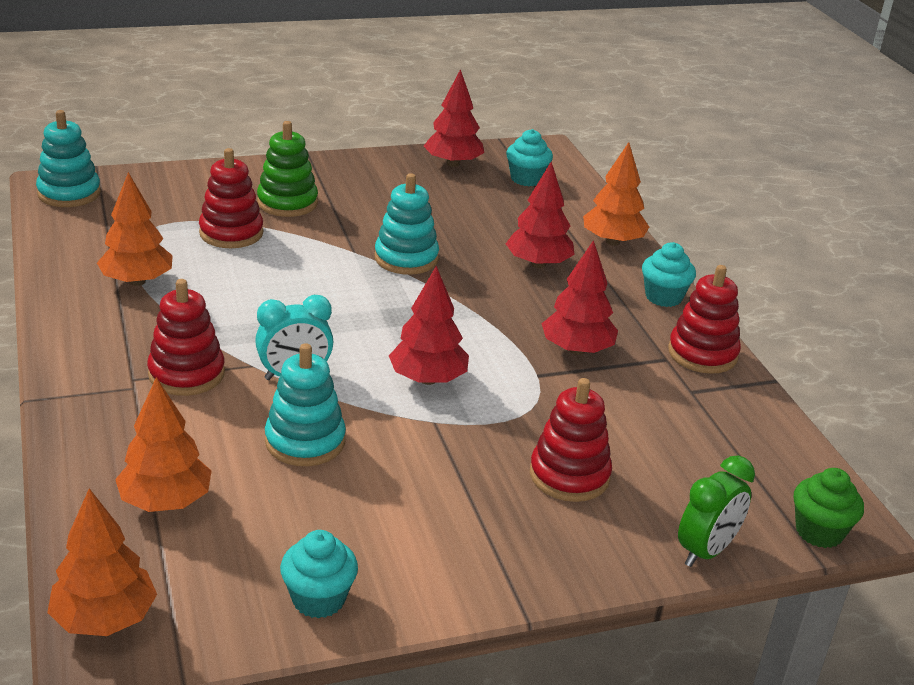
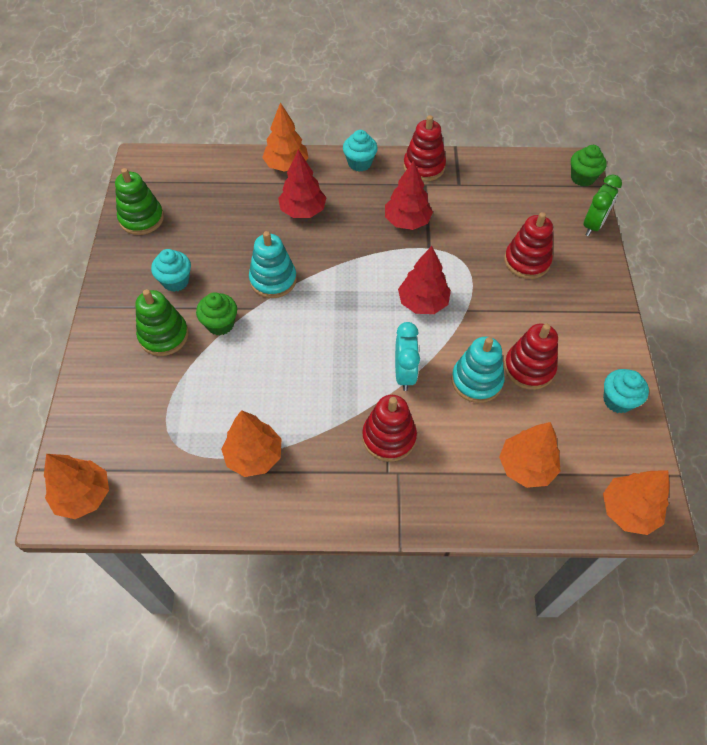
camera: 70 degrees left, 25 degrees up
(69, 193) = (83, 495): turquoise stacking toy -> orange tree
(231, 233) = (199, 381): red stacking toy -> red stacking toy (529, 368)
(319, 234) = (220, 324): none -> green cupcake
(453, 163) = (141, 218): red tree -> green stacking toy
(526, 179) = (183, 183): turquoise cupcake -> turquoise cupcake (175, 281)
(706, 551) = (593, 225): green clock -> green clock turned 60 degrees clockwise

